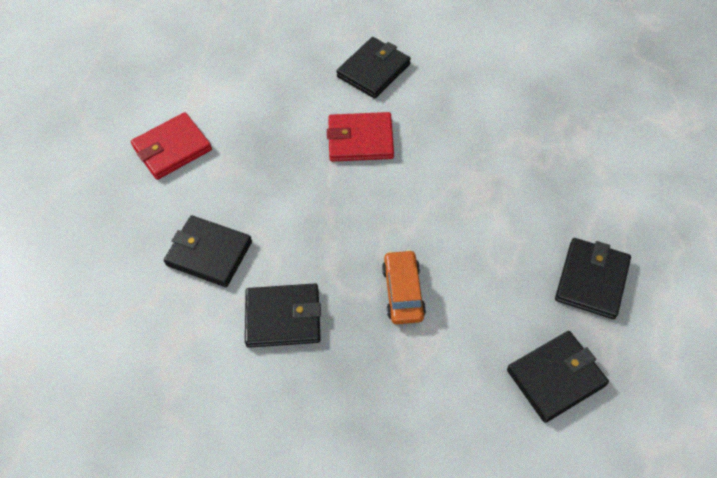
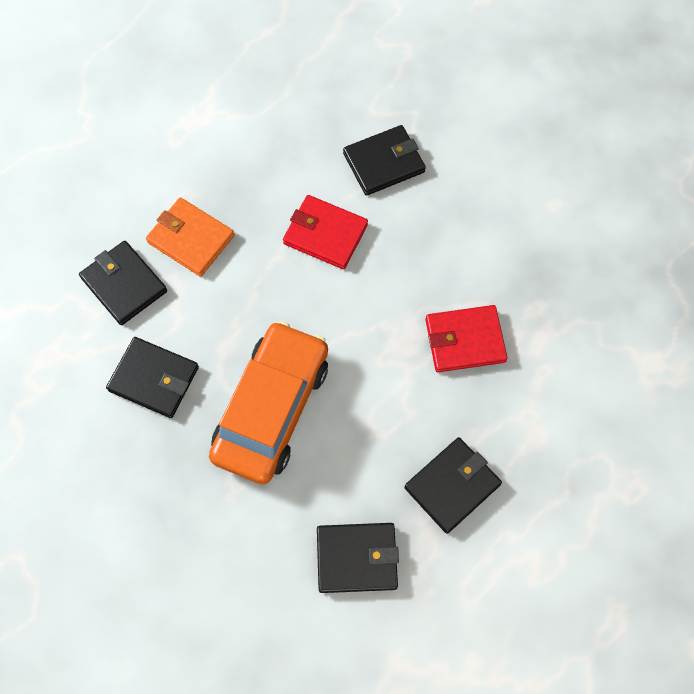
camera: 25 degrees right, 10 degrees up
(172, 148) = (147, 160): red wallet -> red wallet (465, 340)
(248, 192) = (191, 239): none -> orange wallet
(403, 292) = (272, 408): orange car -> orange car, size x1.99

